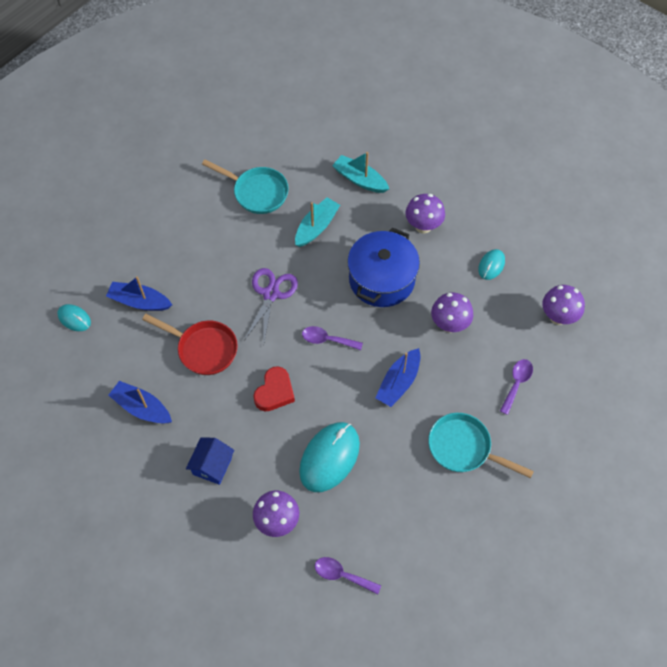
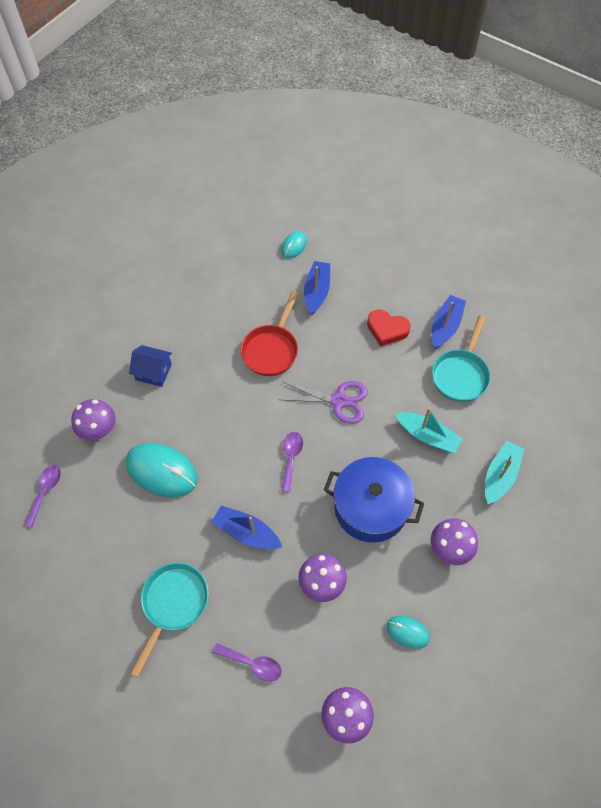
camera: 85 degrees right, 0 degrees up
(142, 408) = (209, 310): blue boat -> blue boat (445, 326)
(274, 392) = (229, 415): red heart -> red heart (387, 329)

